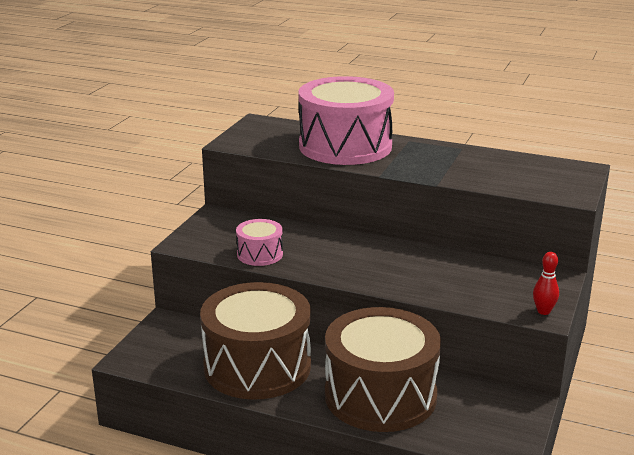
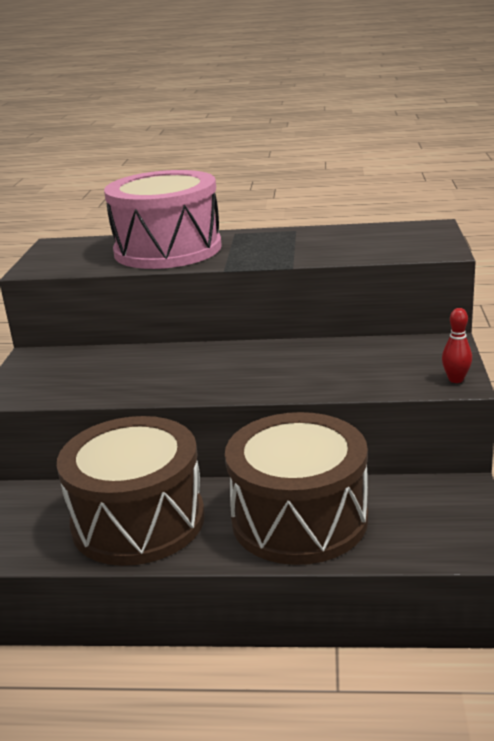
camera: 15 degrees left, 0 degrees up
(260, 254) = (104, 387): pink drum -> none

